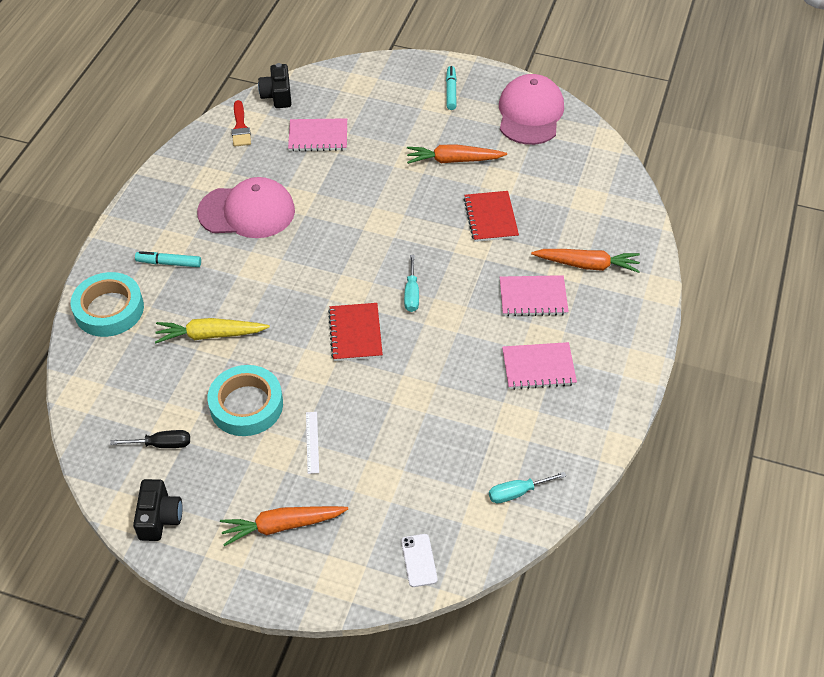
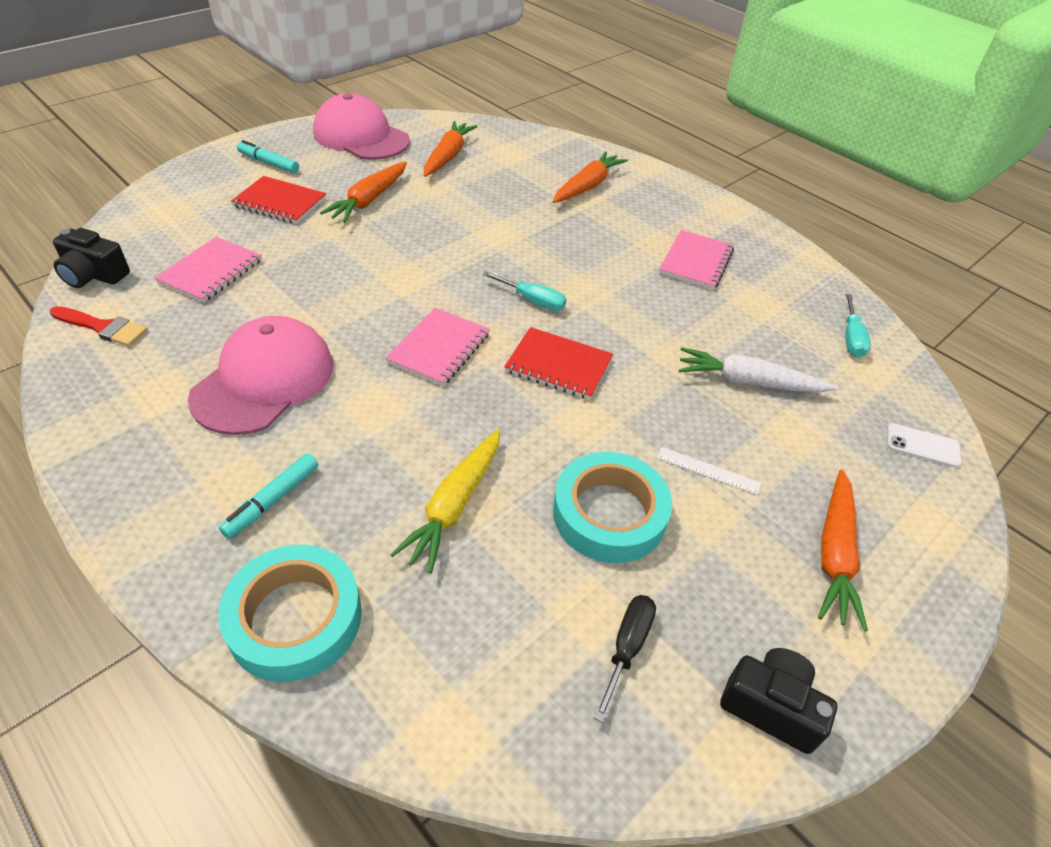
camera: 65 degrees left, 5 degrees down
(414, 440) = (748, 382): none -> white carrot
(490, 218) = (474, 211): red notebook -> red notebook (280, 202)
(533, 297) = (603, 229): pink notebook -> pink notebook (439, 348)
(550, 170) = (448, 156): none -> orange carrot

